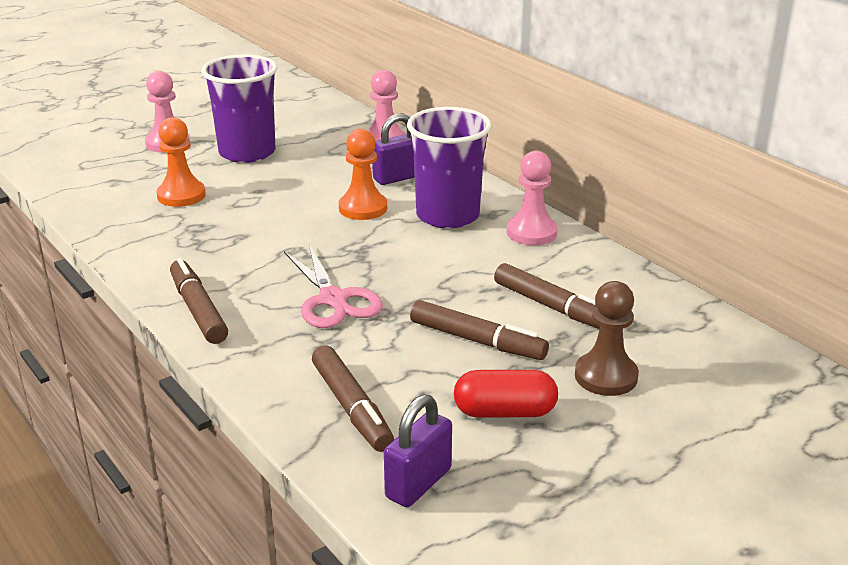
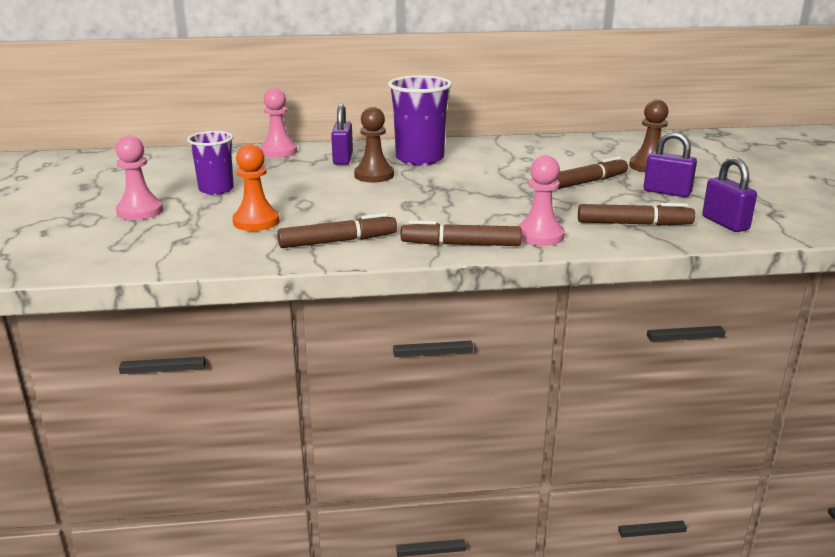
camera: 60 degrees left, 5 degrees down
(247, 152) = (216, 189): purple cup -> purple cup, size x0.64
(333, 299) = (494, 205): pink scissors -> none
(363, 208) = (374, 175): orange pawn -> brown pawn
(505, 412) = (667, 192): red capsule -> purple padlock
(531, 232) = (471, 147): pink pawn -> pink pawn (540, 236)
(552, 307) = (565, 161): brown marker -> brown marker (337, 241)

